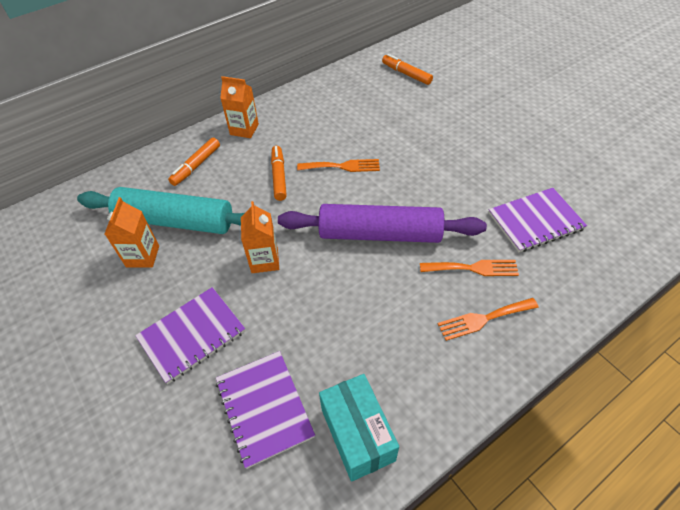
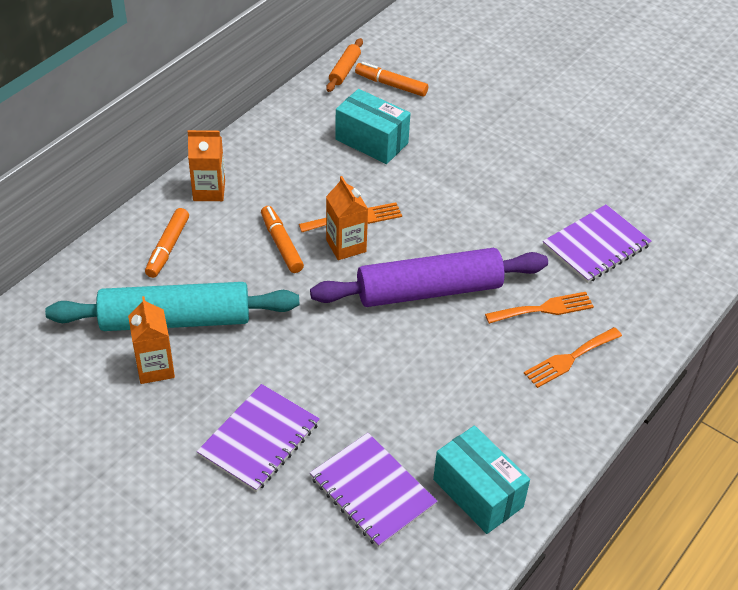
camera: 20 degrees left, 5 degrees down
(264, 260) = (307, 344): orange carton -> orange carton (346, 246)
(376, 60) = (344, 70): none -> orange rolling pin
(377, 111) = (371, 141): none -> turquoise box

